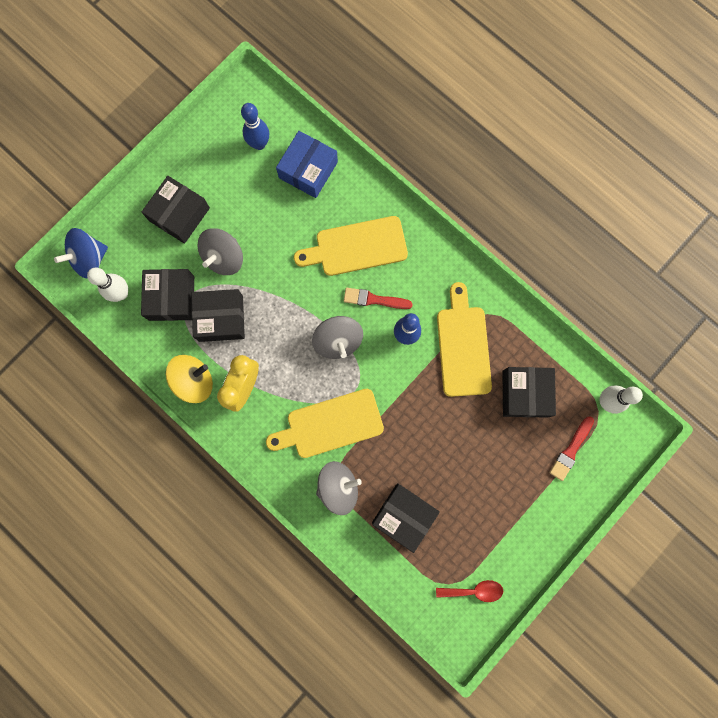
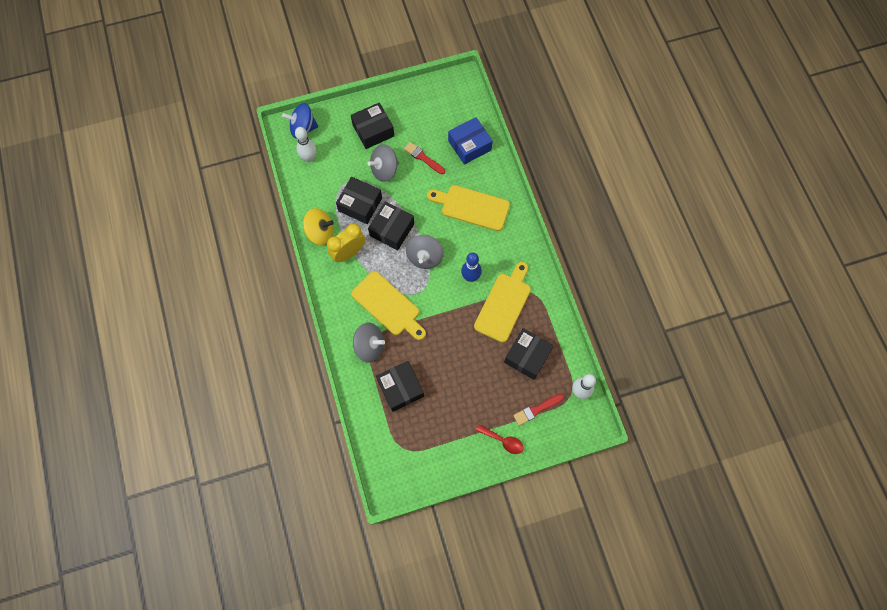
camera: 30 degrees right, 10 degrees down
(171, 298) = (337, 176): black box -> black box (392, 230)
(259, 144) = (448, 114): blue bowling pin -> none
(330, 425) = (388, 305): yellow cutting board -> yellow cutting board turned 150 degrees counterclockwise
(374, 299) = (463, 244): red brush -> red brush (423, 158)
(474, 590) = (417, 462): red spoon -> red spoon (503, 441)

